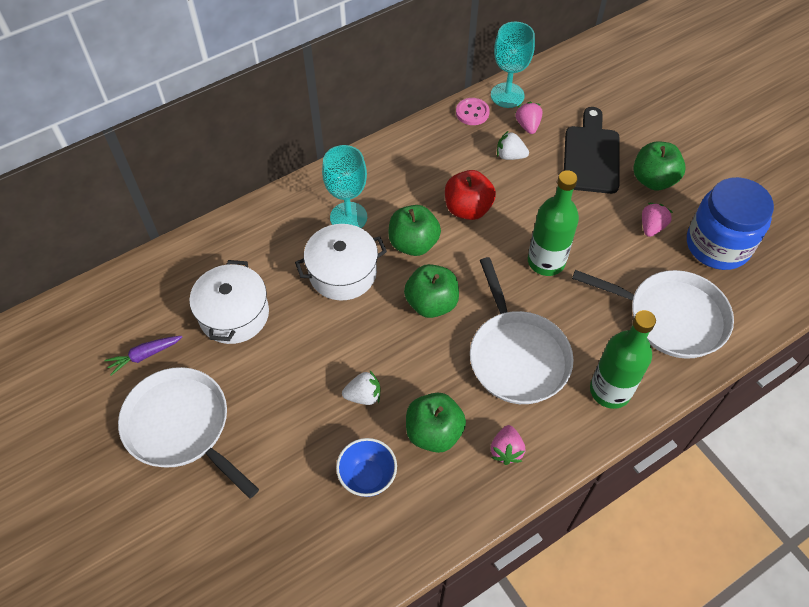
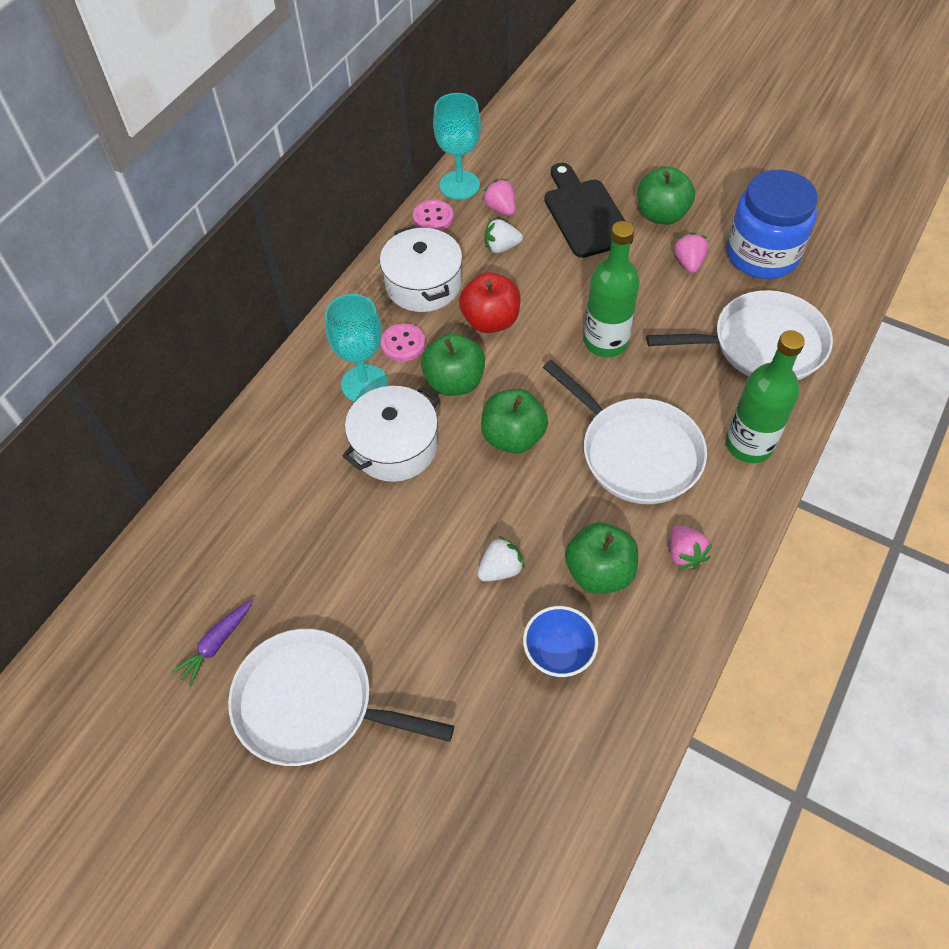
camera: 25 degrees left, 0 degrees up
(234, 314) = (297, 548): white pot -> white pot (423, 284)
(393, 199) = (403, 344): none -> pink button

